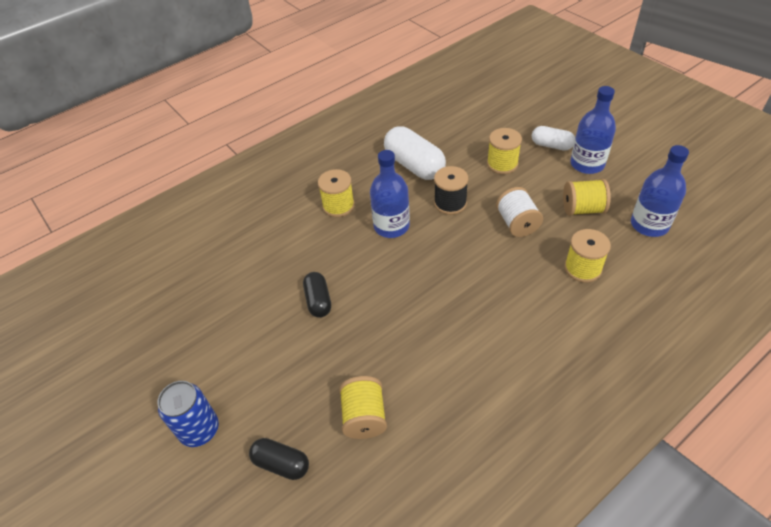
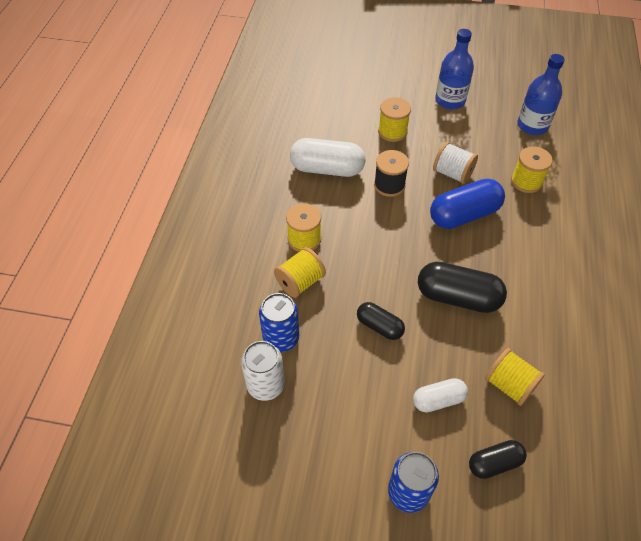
camera: 45 degrees left, 5 degrees up
(200, 286) = (265, 385): none -> white can
(244, 263) = (281, 338): none -> blue can
(391, 226) = (366, 230): blue bottle -> none
(404, 321) = (458, 297): none -> black capsule
(487, 261) = (464, 215): none -> blue capsule
(551, 145) = (411, 98): white capsule -> white capsule (438, 400)
(582, 209) = (482, 137): yellow spool -> yellow spool (300, 282)

